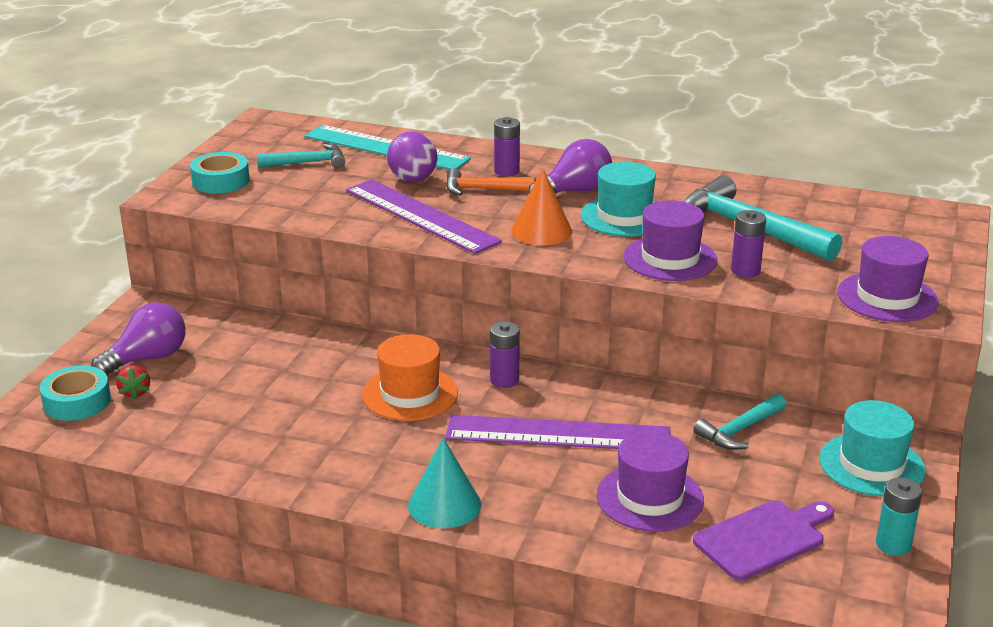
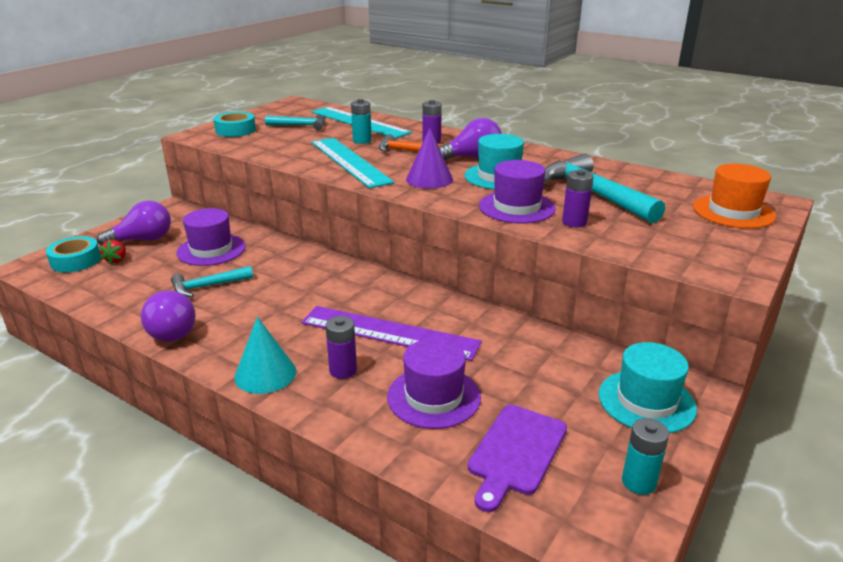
camera: 15 degrees right, 0 degrees up
(291, 472) = (172, 330): none -> purple light bulb
(410, 394) = (298, 287): orange hat -> orange hat (733, 212)
(413, 179) = (362, 141): purple ball -> turquoise battery
(421, 216) = (350, 161): purple ruler -> turquoise ruler
(504, 380) = (373, 287): purple battery -> purple battery (343, 370)
(541, 231) = (429, 179): orange cone -> purple cone
(739, 430) = (540, 352): turquoise hammer -> turquoise hammer (208, 286)
(763, 538) = (515, 452): purple cutting board -> purple cutting board turned 135 degrees clockwise
(887, 297) = (691, 256): purple hat -> purple hat (211, 250)

